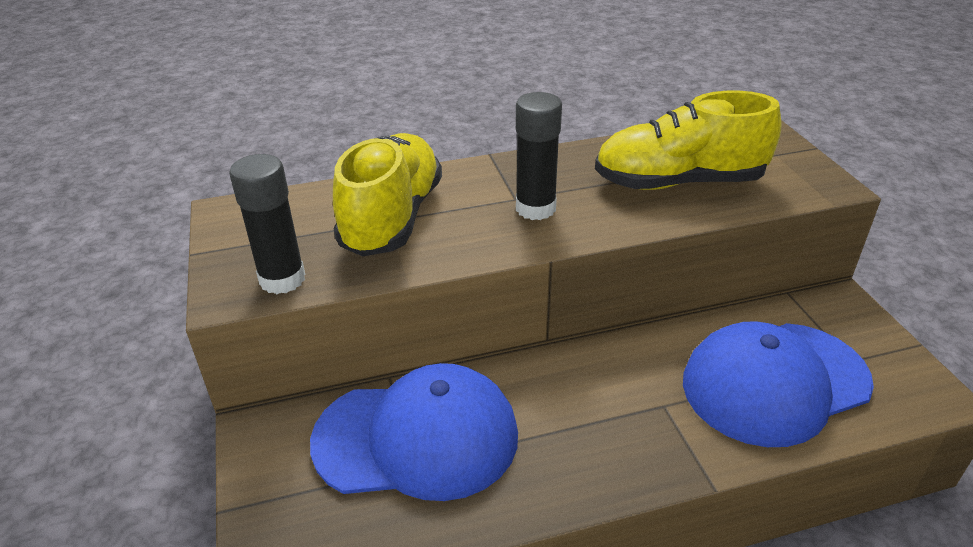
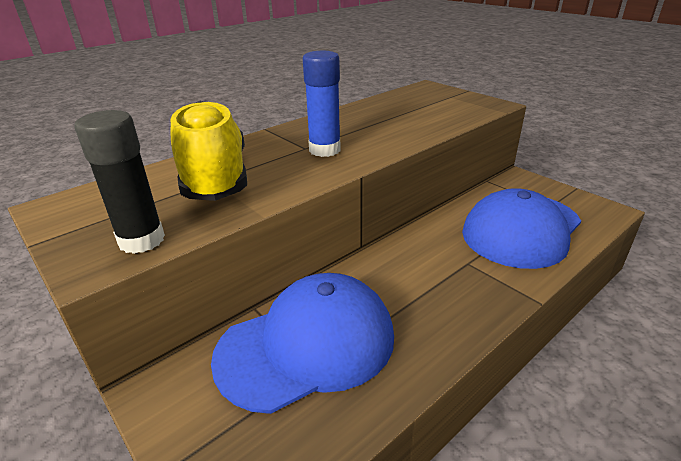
camera: 25 degrees left, 5 degrees down
(535, 208) = (324, 150): black glue stick -> blue glue stick
(678, 182) = (407, 119): yellow shoe -> none

